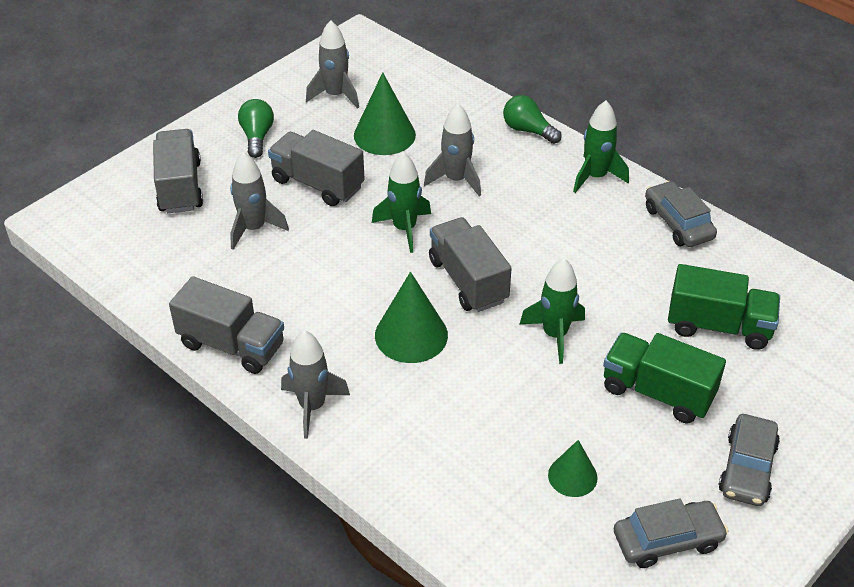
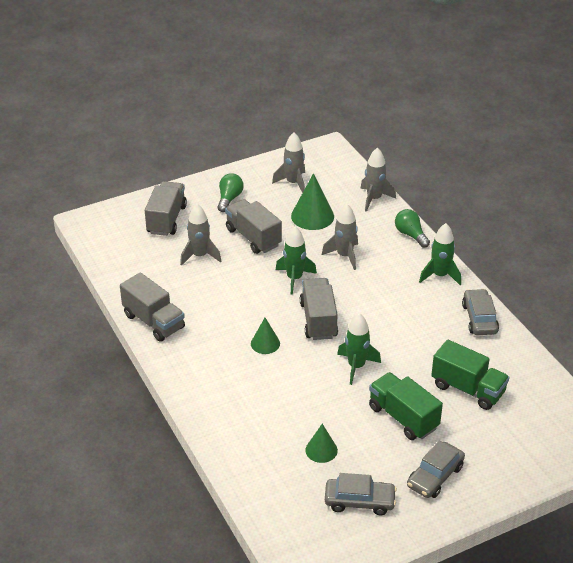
camera: 20 degrees right, 5 degrees down
(312, 406) = (184, 369): grey rocket -> grey rocket (374, 199)
(411, 335) = (265, 343): green cone -> green cone, size x0.61

